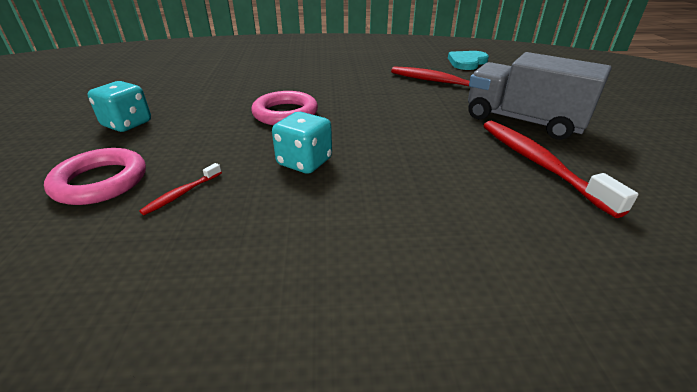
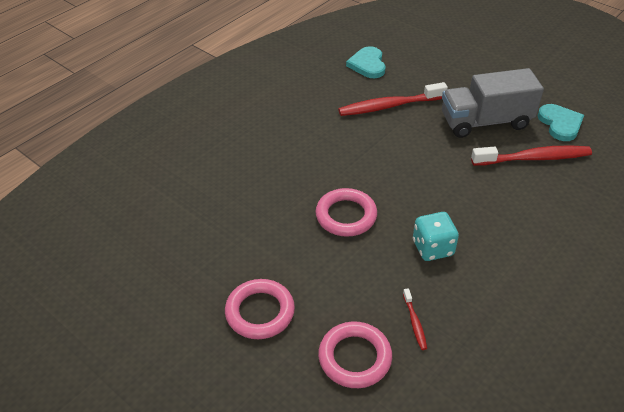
camera: 45 degrees left, 10 degrees up
(127, 124) = (260, 312): turquoise dice -> pink ring
(538, 163) = (534, 158): red toothbrush -> red toothbrush turned 150 degrees clockwise
(624, 157) = (560, 124): none -> turquoise heart

